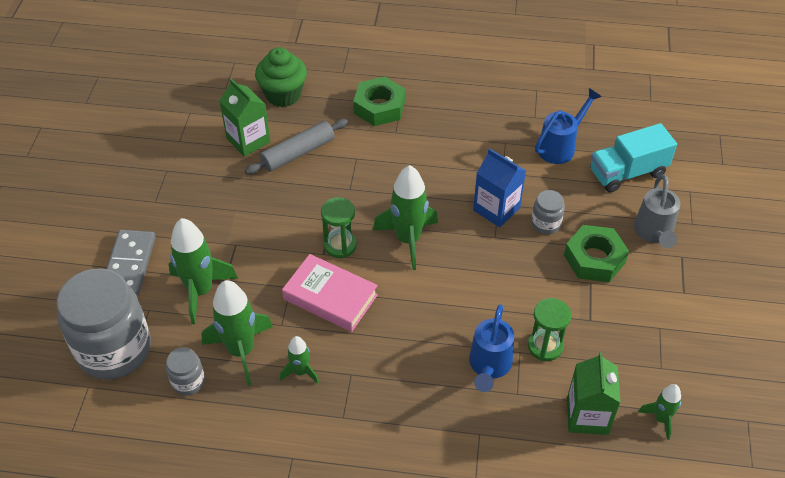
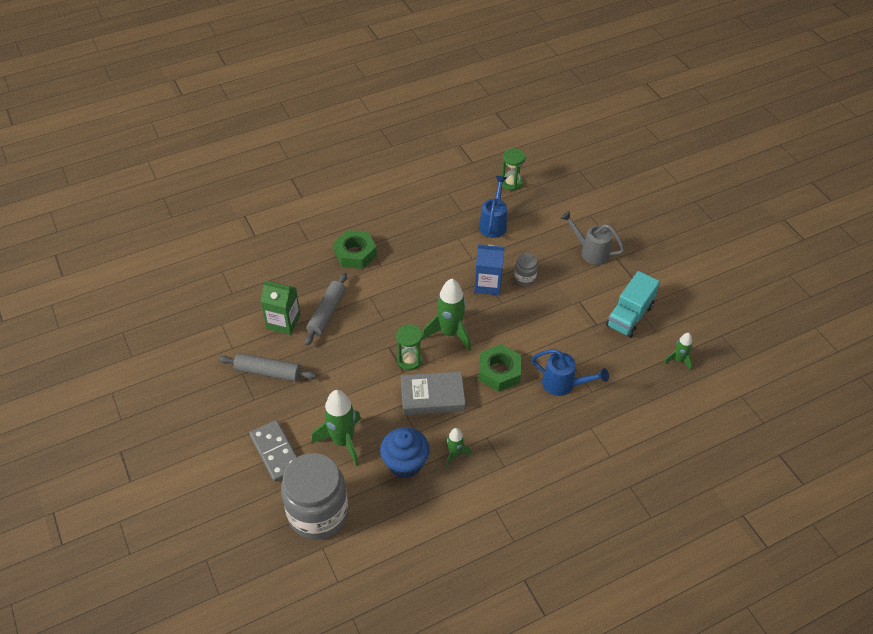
camera: 35 degrees left, 0 degrees up
(188, 381) = (388, 503): grey jar -> none
(191, 182) = (268, 372): none -> grey rolling pin
(241, 351) = (405, 463): green rocket -> blue cupcake
(283, 95) = (280, 277): green cupcake -> none
(330, 297) = (432, 397): pink book -> grey book
(489, 366) = (563, 384): blue watering can -> blue watering can turned 45 degrees counterclockwise
(545, 346) = (584, 354): green hourglass -> green hourglass (511, 183)
(587, 416) = (639, 381): green carton -> none
(594, 259) = (570, 285): green nut -> green nut (499, 372)
(627, 172) = (546, 221): turquoise truck -> turquoise truck (629, 316)
(654, 233) = (590, 252): grey watering can -> grey watering can turned 150 degrees clockwise

